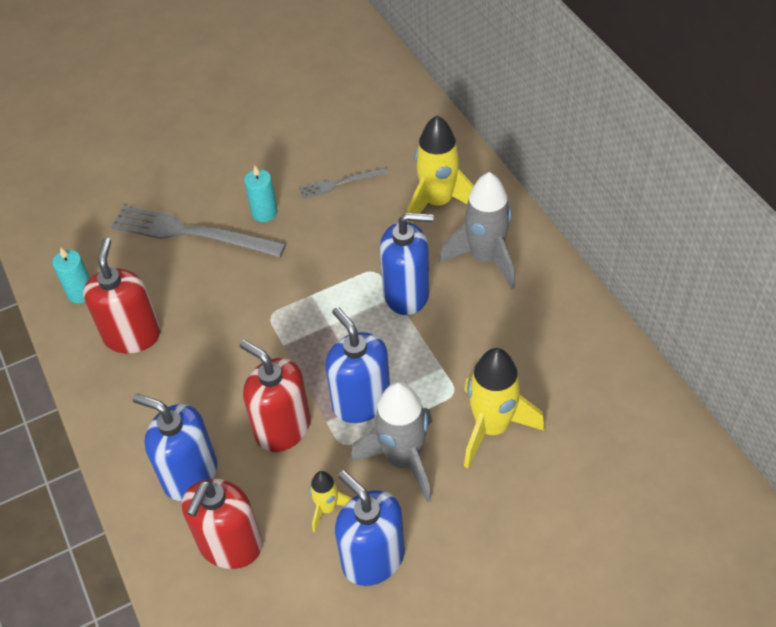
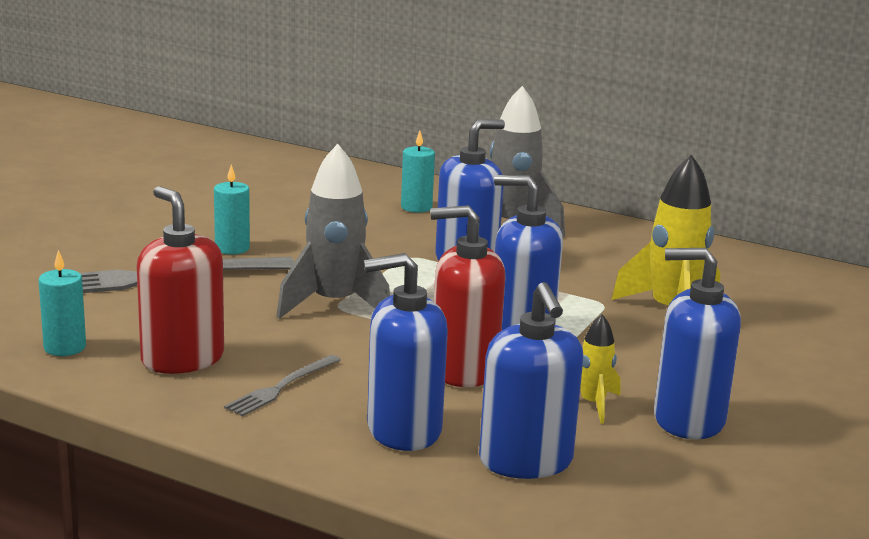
camera: 40 degrees left, 30 degrees down
(230, 545) = (526, 461): red soap dispenser -> blue soap dispenser
(340, 183) = (294, 216): grey fork -> grey fork (282, 387)
(403, 459) = (619, 353): grey rocket -> grey rocket (334, 305)
(438, 203) = (416, 207): yellow rocket -> turquoise candle

